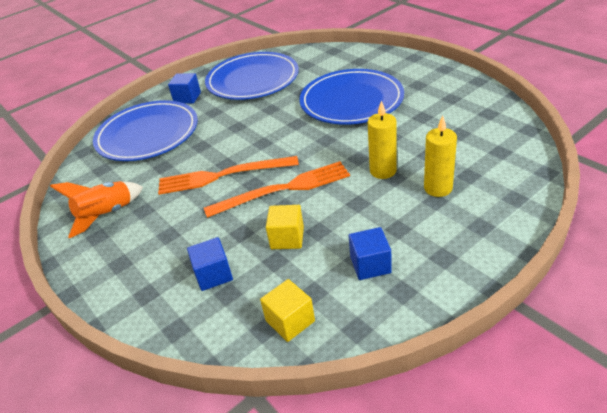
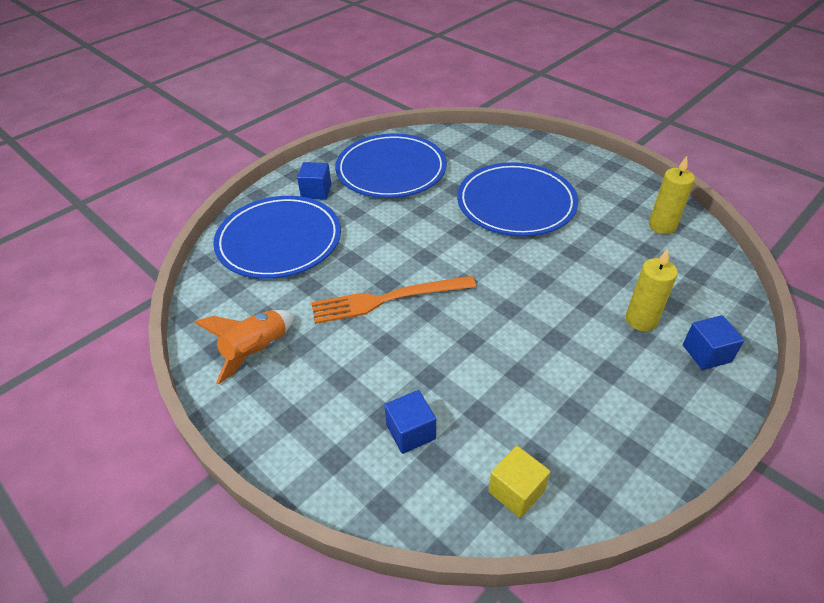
camera: 10 degrees left, 5 degrees up
(283, 189) = (465, 319): orange fork -> none
(287, 238) = (486, 383): yellow cube -> none
(370, 265) = (589, 418): blue cube -> blue cube (706, 353)
(383, 171) = (574, 297): yellow candle -> yellow candle (662, 226)

